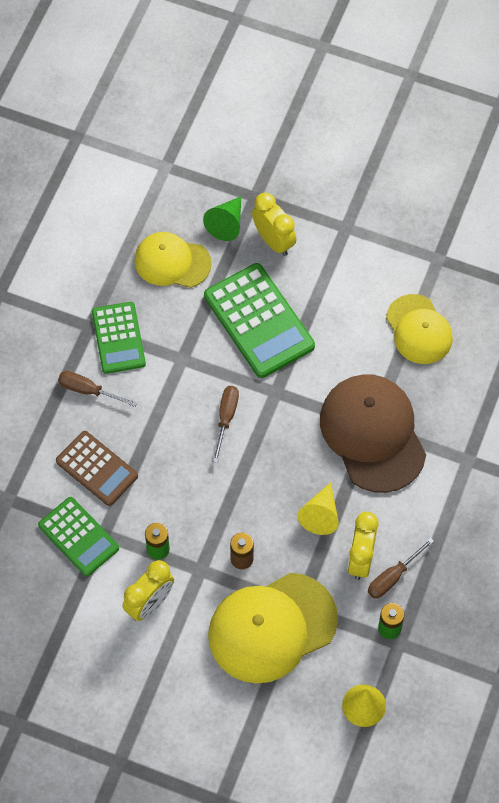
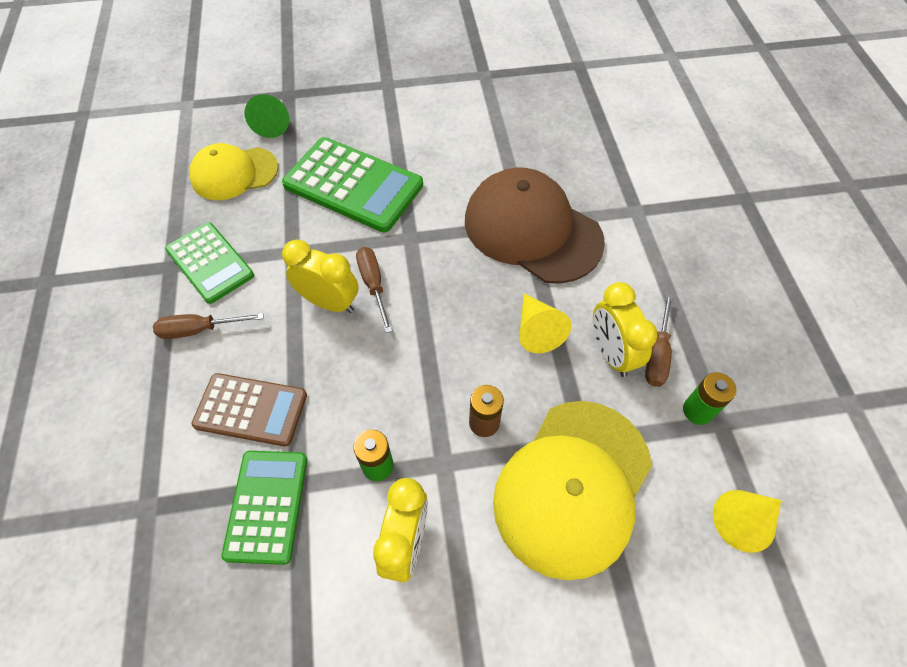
camera: 30 degrees left, 5 degrees down
(78, 537) = (267, 506): green calculator -> green calculator turned 105 degrees counterclockwise
(273, 241) = (327, 118): yellow clock -> yellow clock (329, 302)
(419, 329) = (508, 129): yellow cap -> none

